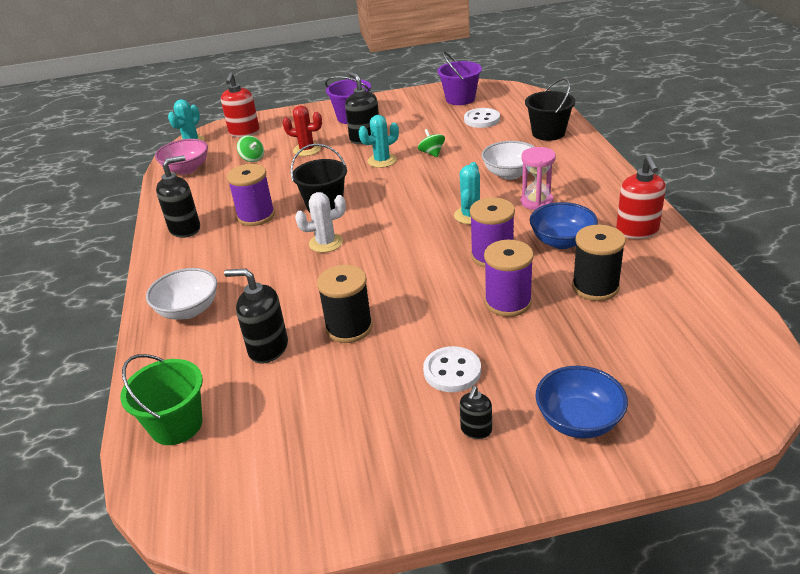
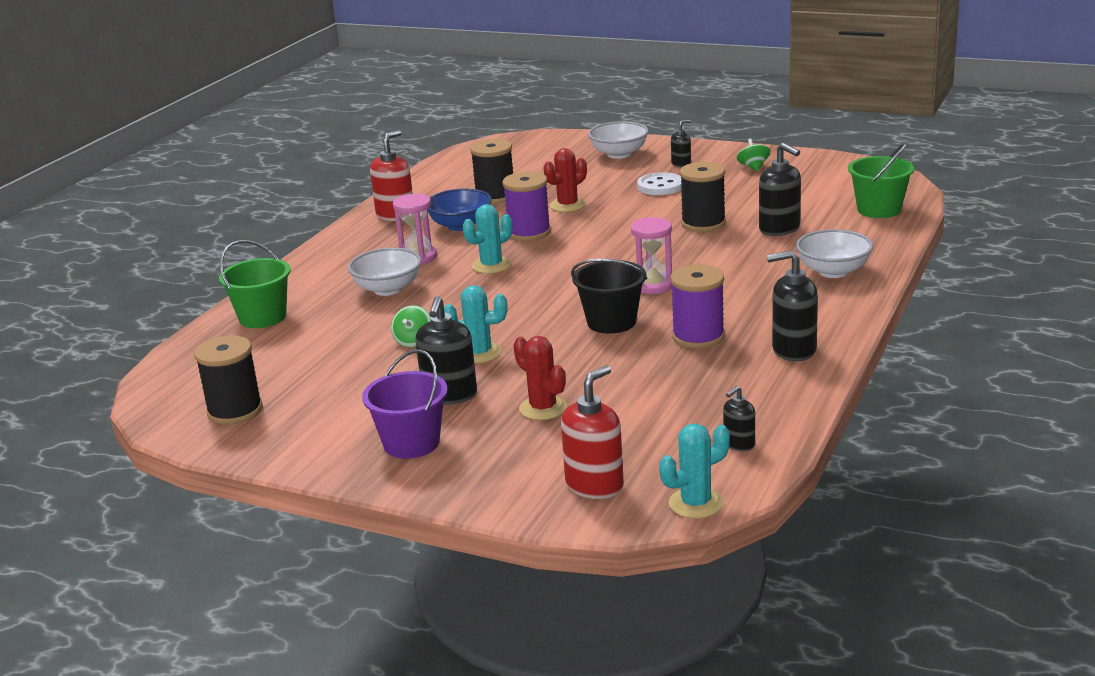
camera: 145 degrees left, 10 degrees down
(186, 169) = (739, 444): pink bowl -> black soap dispenser
(252, 158) = (629, 424): green spinning top -> green spinning top (753, 167)
(326, 243) = (653, 286): white cactus -> pink hourglass
(460, 99) = (235, 411): purple bucket -> black spool
(482, 119) = (281, 364): white button -> none
(508, 302) = (567, 205): purple spool -> red cactus
(548, 133) = (262, 317): black bucket -> green bucket
(578, 421) = (619, 154): blue bowl -> white bowl

